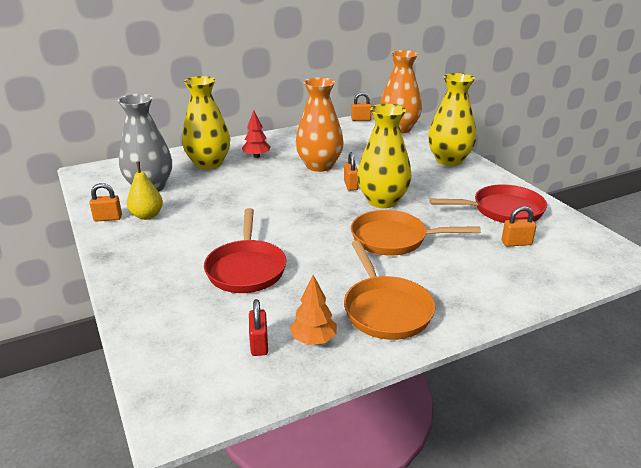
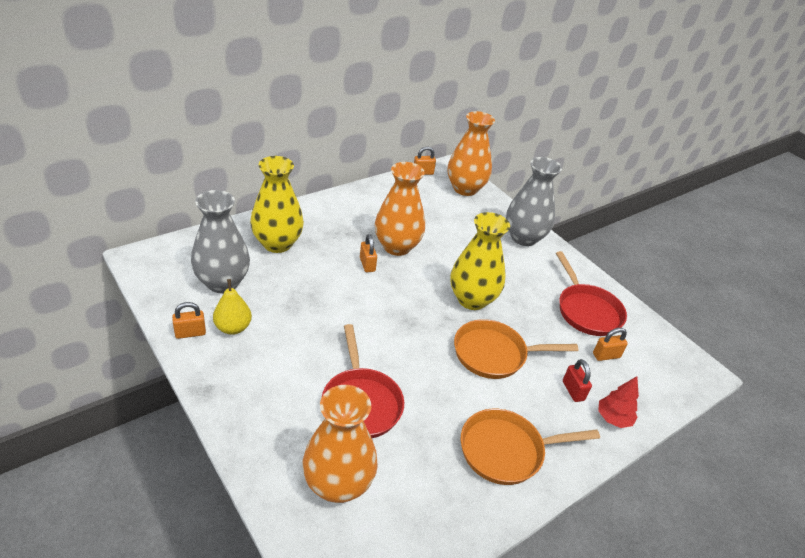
camera: 15 degrees left, 10 degrees up
(202, 325) = (338, 484): none -> orange vase
(256, 156) = (326, 232): red tree -> red tree (613, 418)
(259, 344) = (400, 505): red padlock -> red padlock (573, 391)
(313, 340) = (450, 495): orange tree -> none
(351, 185) = (435, 277): orange padlock -> orange padlock (367, 264)
(385, 309) = (506, 450): orange pan -> orange pan turned 105 degrees clockwise
(449, 160) = (523, 237): yellow vase -> grey vase
(503, 210) = (586, 311): red pan -> red pan turned 90 degrees clockwise

